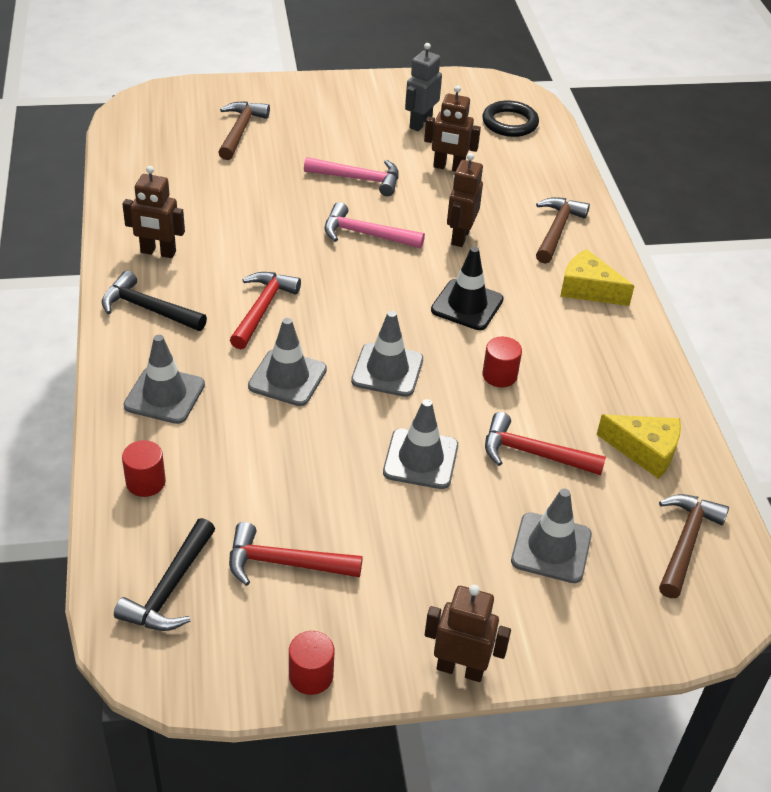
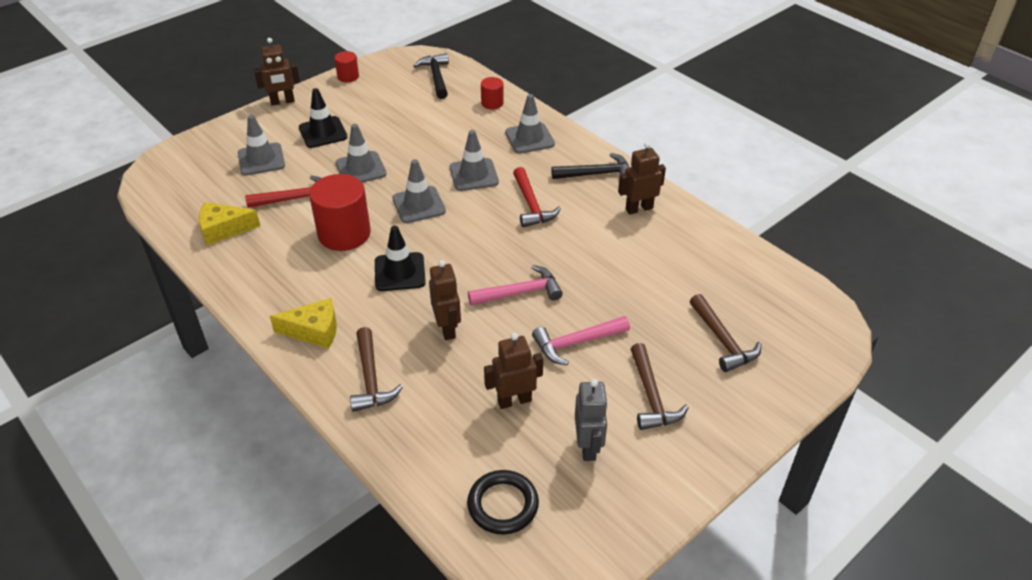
camera: 150 degrees right, 0 degrees up
(285, 563) = (393, 103): red hammer -> none
(433, 556) = (323, 132): none -> black traffic cone
(499, 375) = (344, 234): red cylinder -> red cylinder, size x1.99
(685, 543) = (183, 192): brown hammer -> brown hammer (651, 396)

